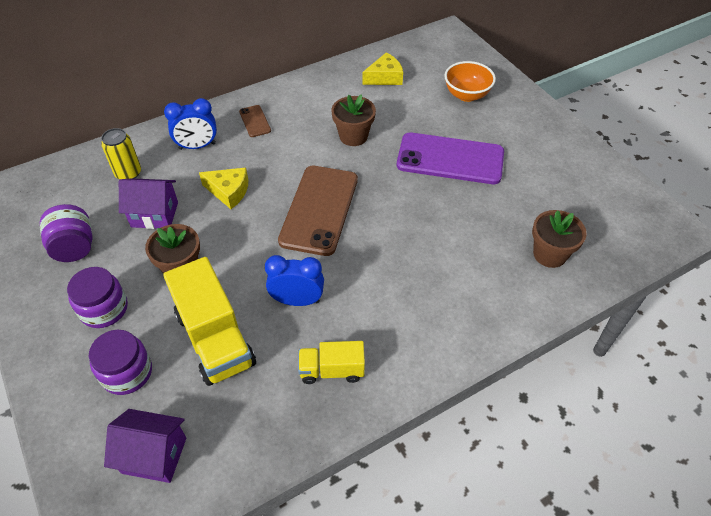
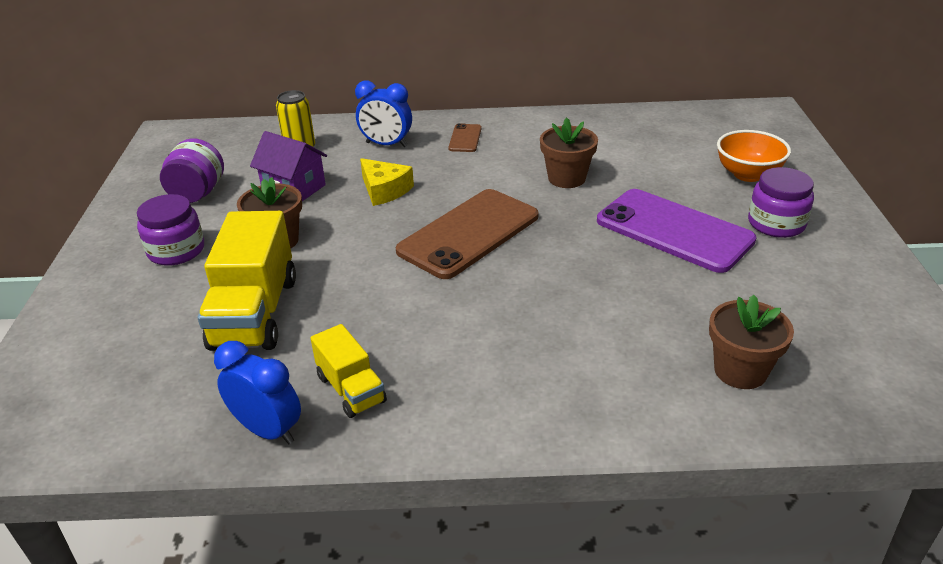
camera: 30 degrees right, 15 degrees down
(127, 372) = (146, 311): purple jar -> purple jar (776, 223)
(154, 455) = (103, 393): purple house -> none
(297, 300) = (371, 309): blue clock -> blue clock (268, 430)
(332, 370) = (351, 389): yellow truck -> yellow truck turned 150 degrees counterclockwise
(385, 77) = (651, 134): yellow cheese -> none

